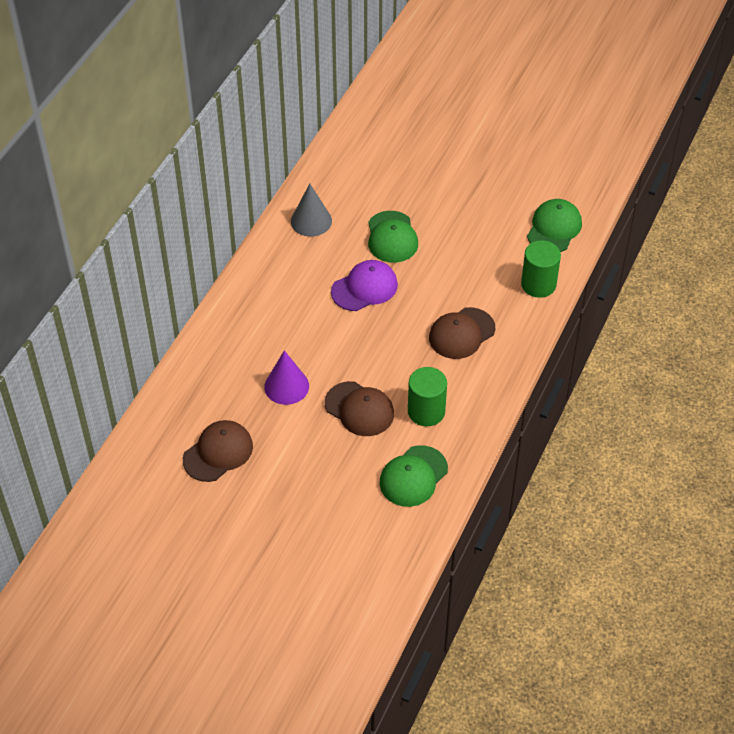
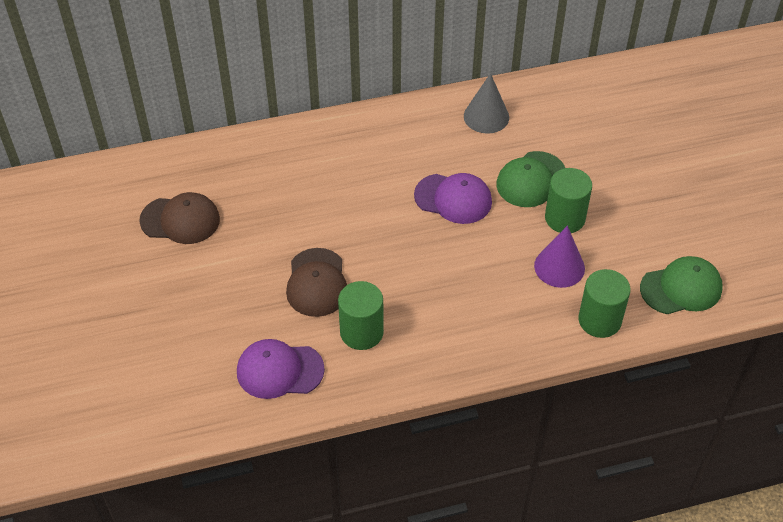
camera: 50 degrees right, 0 degrees up
(286, 386) = (292, 218): purple cone -> purple cone (559, 267)
(413, 476) = (279, 370): green cap -> purple cap
(442, 243) = (565, 218): none -> green cylinder
(461, 333) = (477, 300): brown cap -> none

